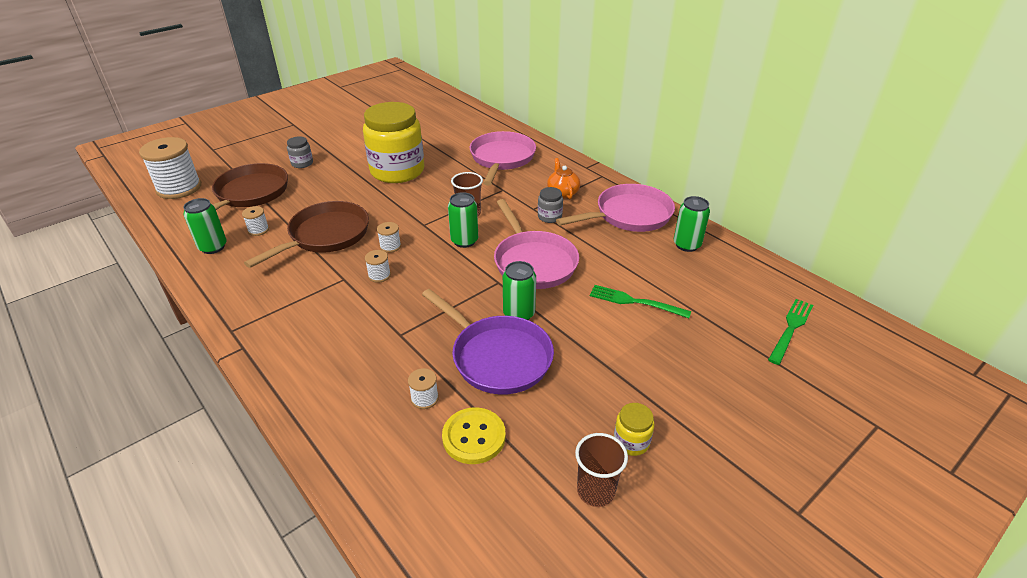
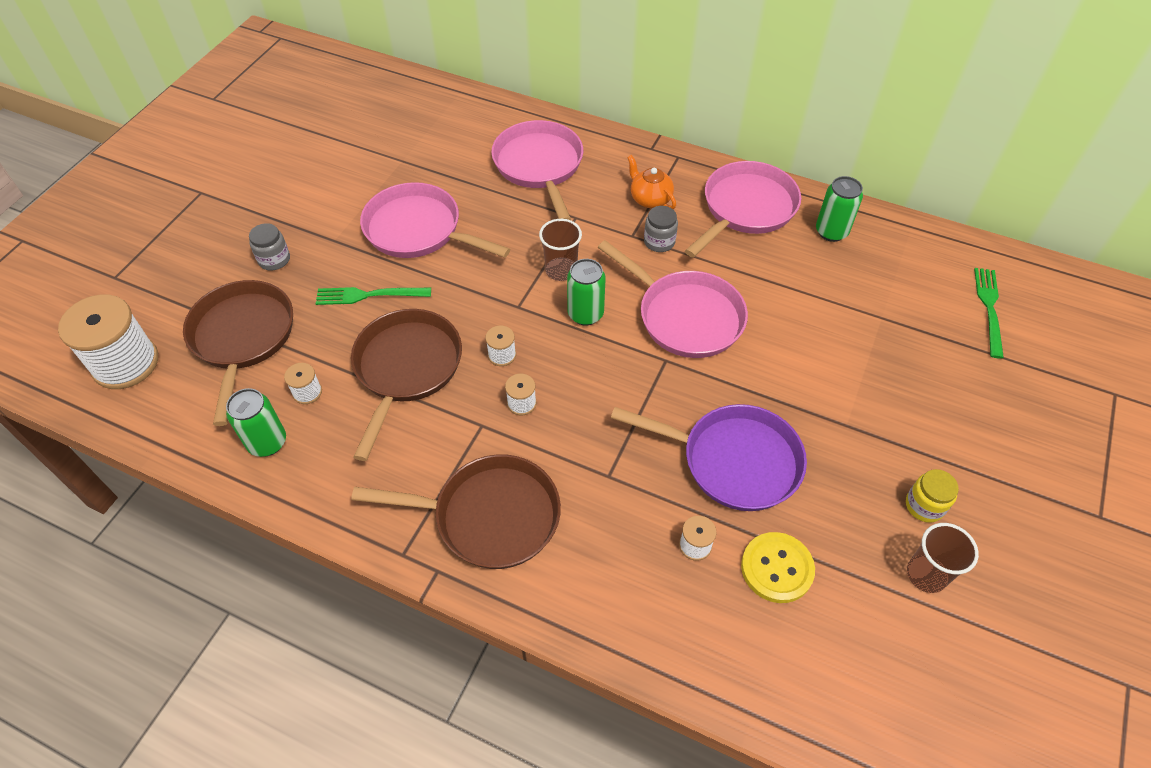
camera: 25 degrees left, 15 degrees up
(302, 329) = (489, 516): none -> brown pan
(397, 171) = (419, 230): yellow jar -> pink pan
(519, 314) = (718, 395): green can -> none
(634, 302) = (825, 331): green fork -> green fork (368, 295)

